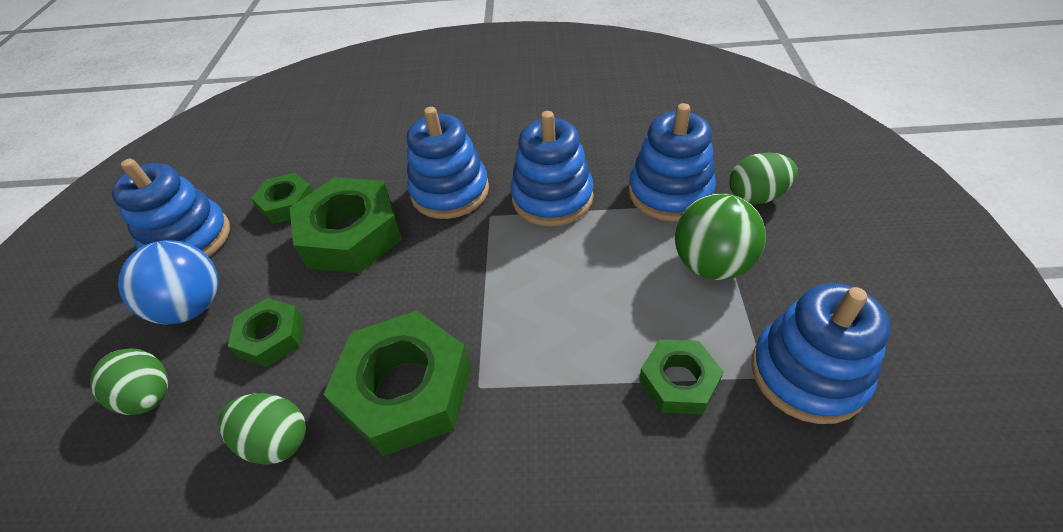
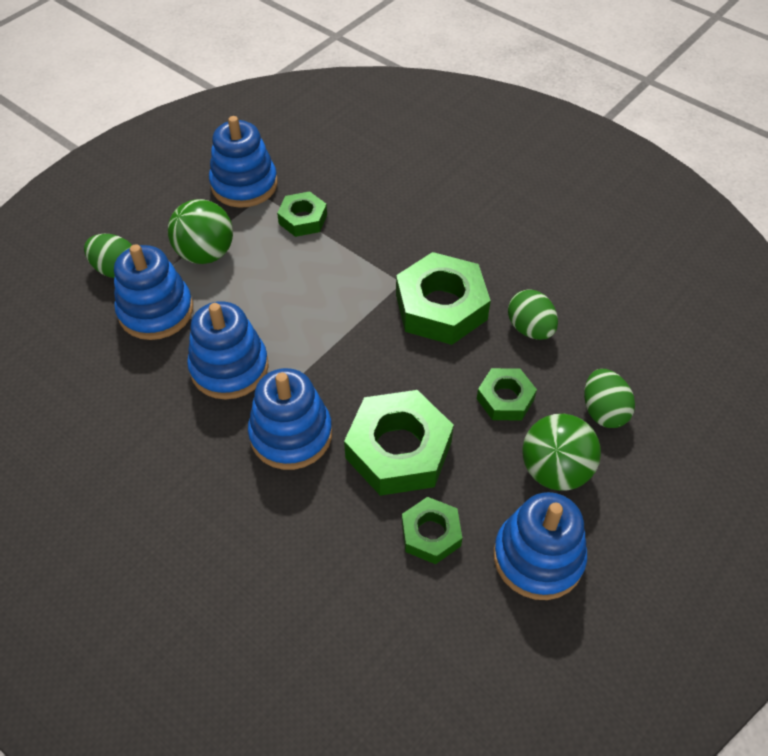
camera: 145 degrees left, 5 degrees up
(192, 306) = (555, 470): blue ball -> green ball

